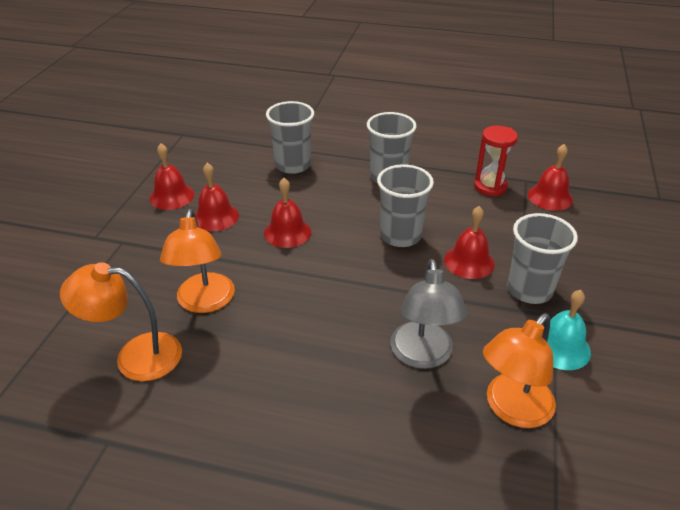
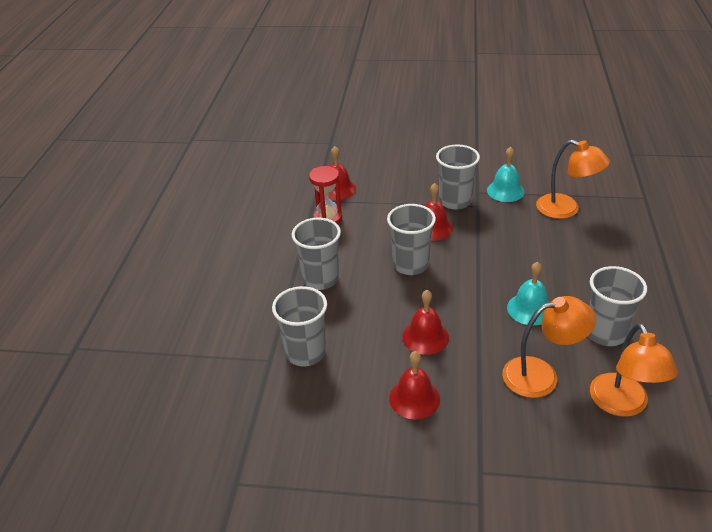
camera: 95 degrees left, 0 degrees up
(172, 196) = (385, 450): red bell -> none
(242, 374) = (605, 333): none -> grey cup
(304, 316) = (530, 309): none -> turquoise bell
(422, 356) = (541, 246): grey lamp -> none

